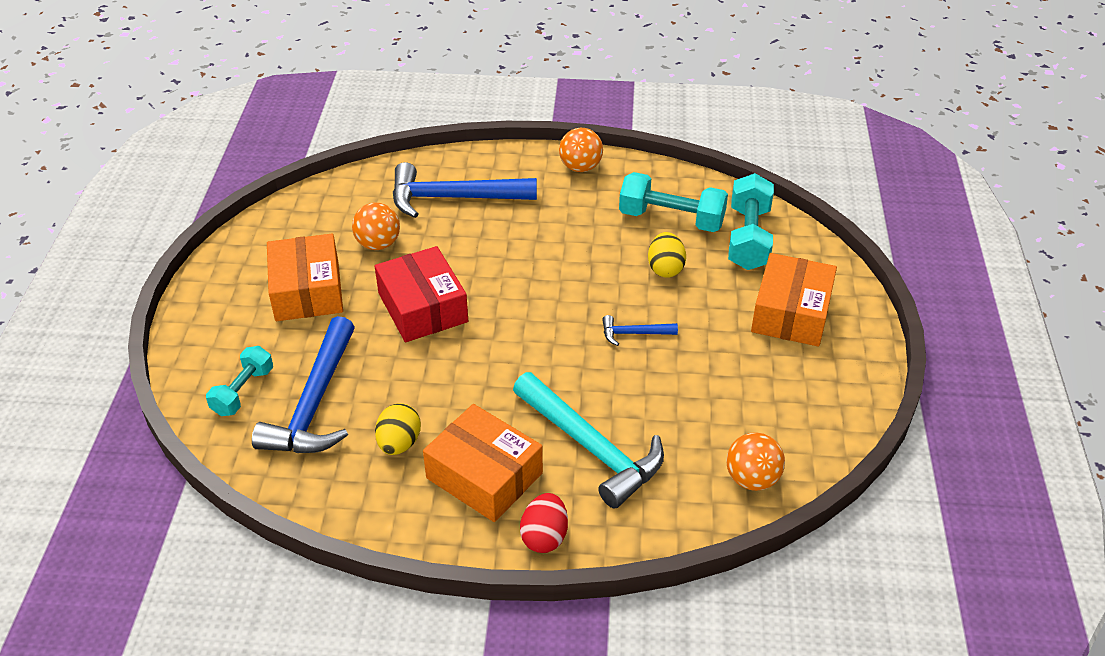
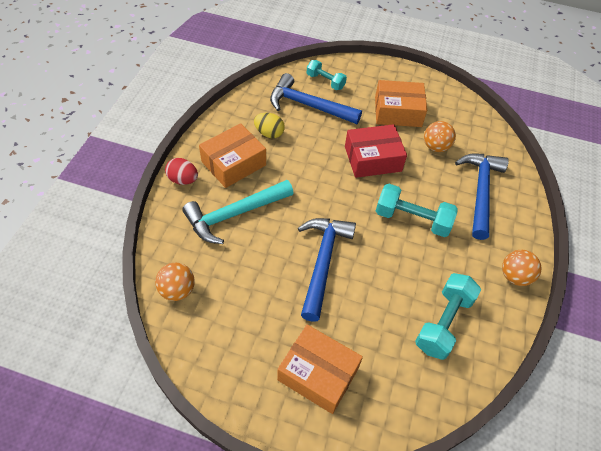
camera: 100 degrees right, 10 degrees up
(633, 333) = (323, 262): blue hammer -> blue hammer, size x2.19
(665, 268) = (385, 301): yellow egg -> none
(748, 238) = (412, 374): turquoise dumbbell -> turquoise dumbbell (412, 219)

